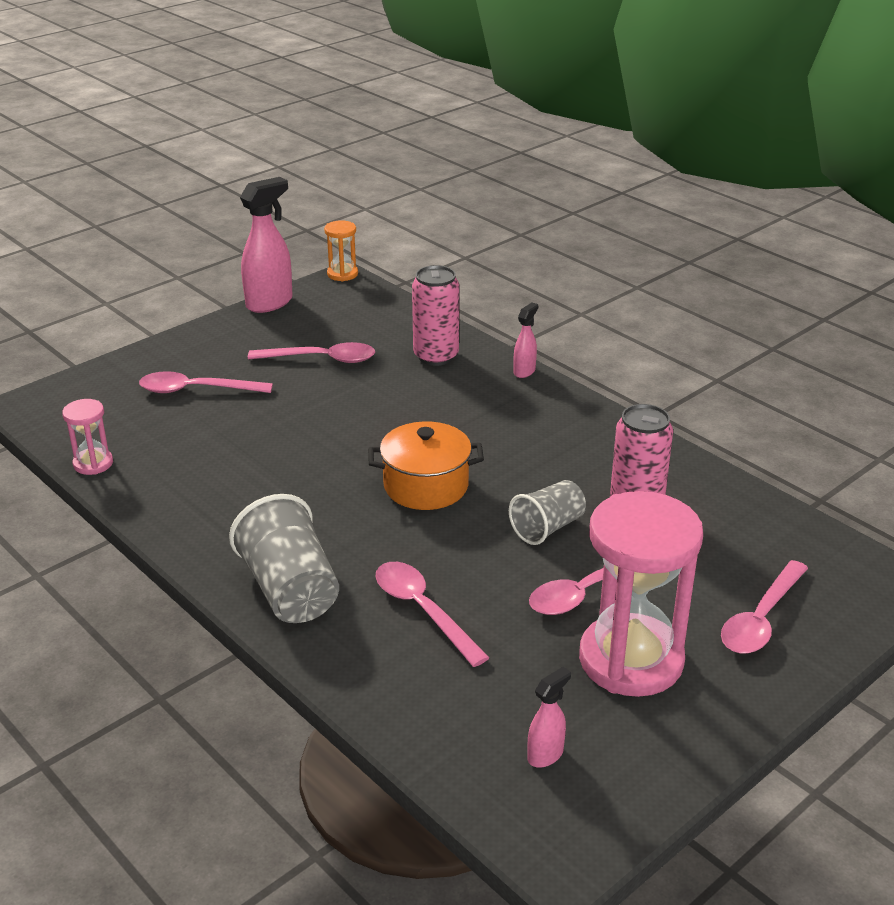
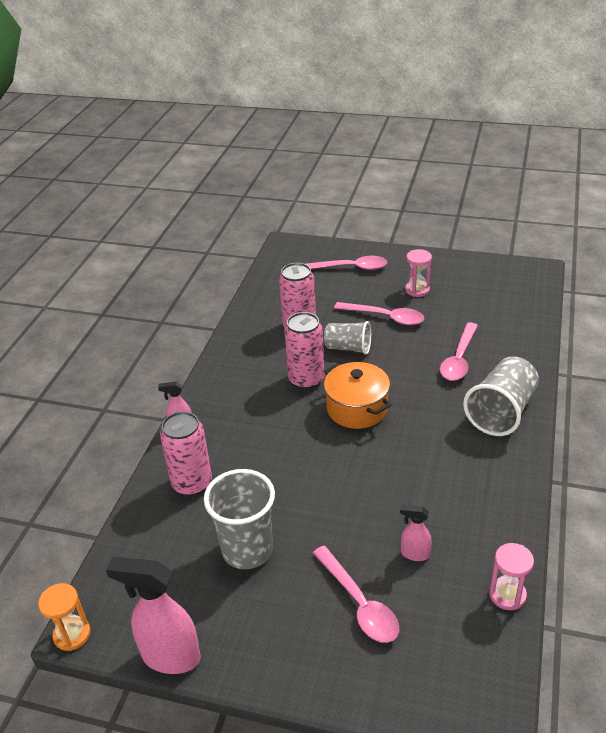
camera: 120 degrees left, 5 degrees up
(321, 359) = (247, 550): pink spoon -> grey cup
(518, 472) = (306, 379): none -> pink can
(545, 755) = (497, 290): pink spray bottle -> pink spray bottle (414, 554)
(631, 660) = (417, 290): pink hourglass -> pink hourglass, size x0.46

